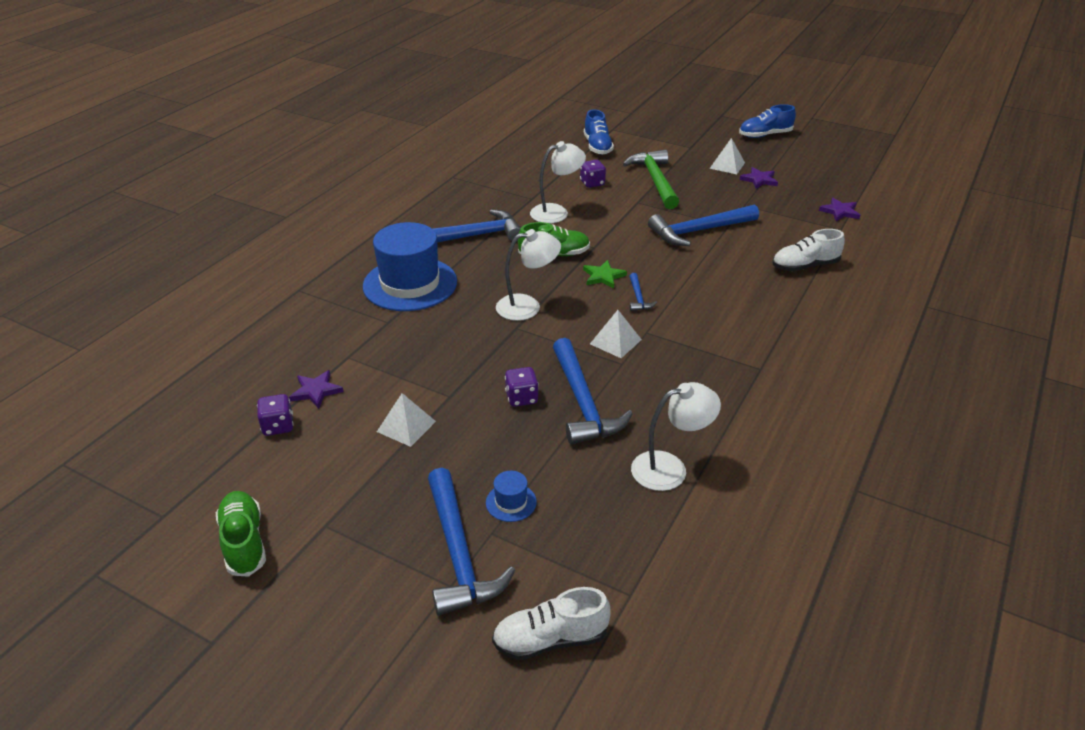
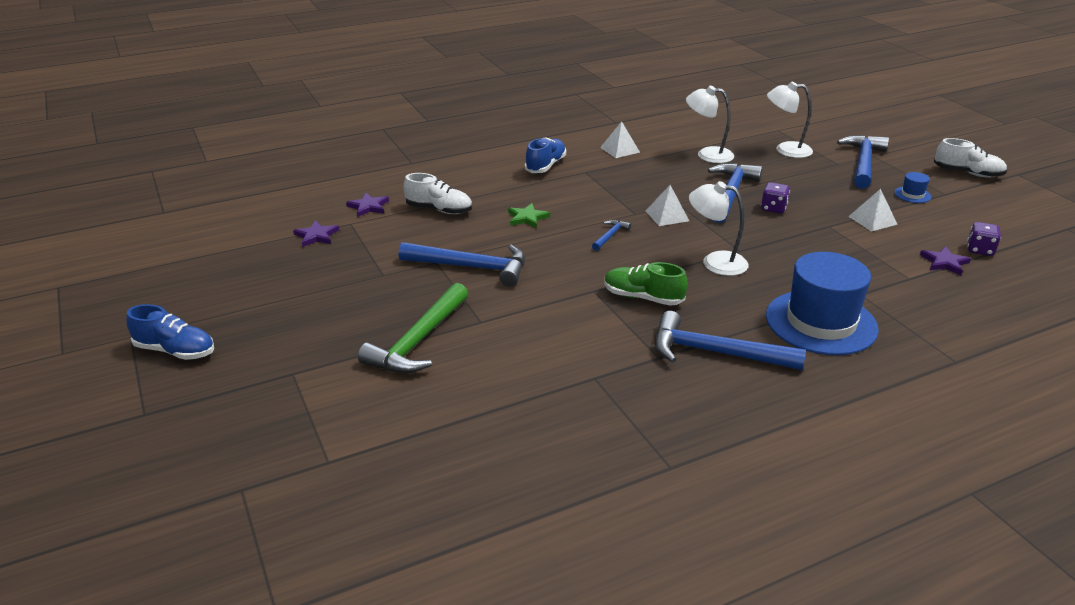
camera: 145 degrees left, 5 degrees down
(244, 542) = (1002, 202): green shoe -> none
(511, 502) = (818, 170): blue hat -> blue hat (912, 195)
(550, 639) = (830, 130): white shoe -> white shoe (967, 173)
(556, 212) = (586, 345): white lamp -> white lamp (785, 150)
(592, 183) = (495, 369): purple dice -> none
(597, 146) = (401, 432): blue shoe -> blue shoe (545, 166)
(603, 276) = (618, 261): green star -> green star (527, 218)
(727, 165) = (306, 326): white pyramid -> white pyramid (619, 149)
(759, 180) = (313, 294): purple star -> purple star (368, 207)

